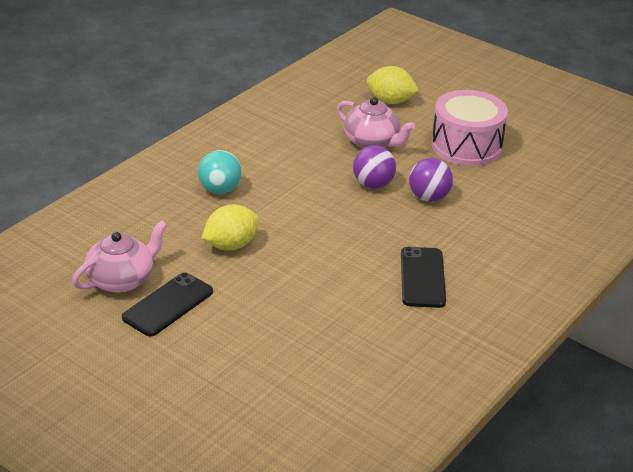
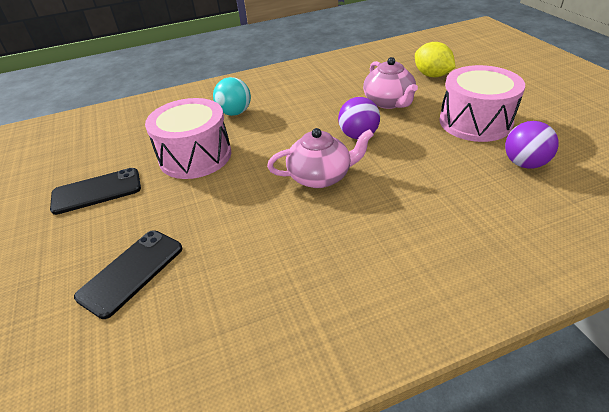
camera: 35 degrees right, 5 degrees up
(122, 280) = (94, 161): pink teapot -> pink teapot (320, 176)
(231, 245) = (195, 156): yellow lemon -> pink drum
(422, 277) = (326, 237): black phone -> black phone (131, 272)
(429, 197) = (400, 158): purple ball -> purple ball (524, 163)

